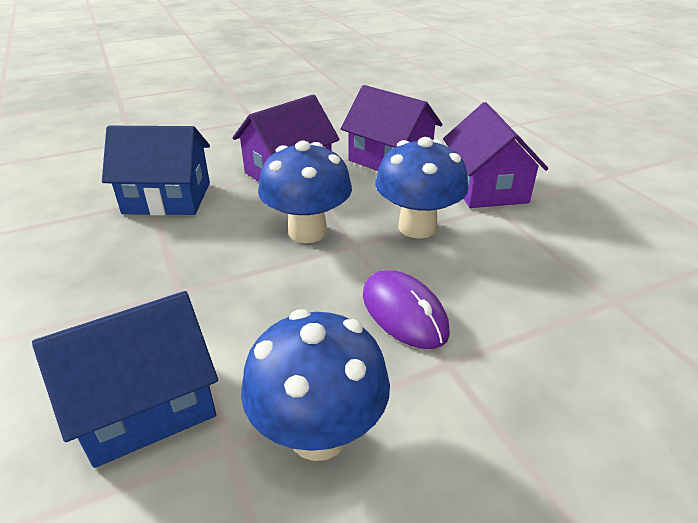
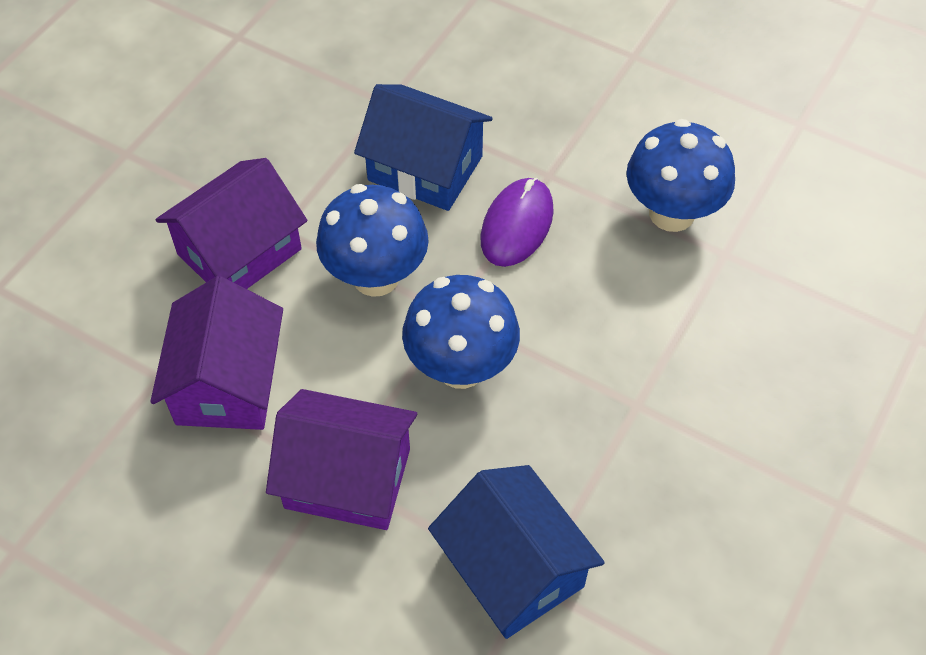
camera: 125 degrees left, 20 degrees up
(146, 404) = (746, 324): blue house -> blue house (425, 168)

